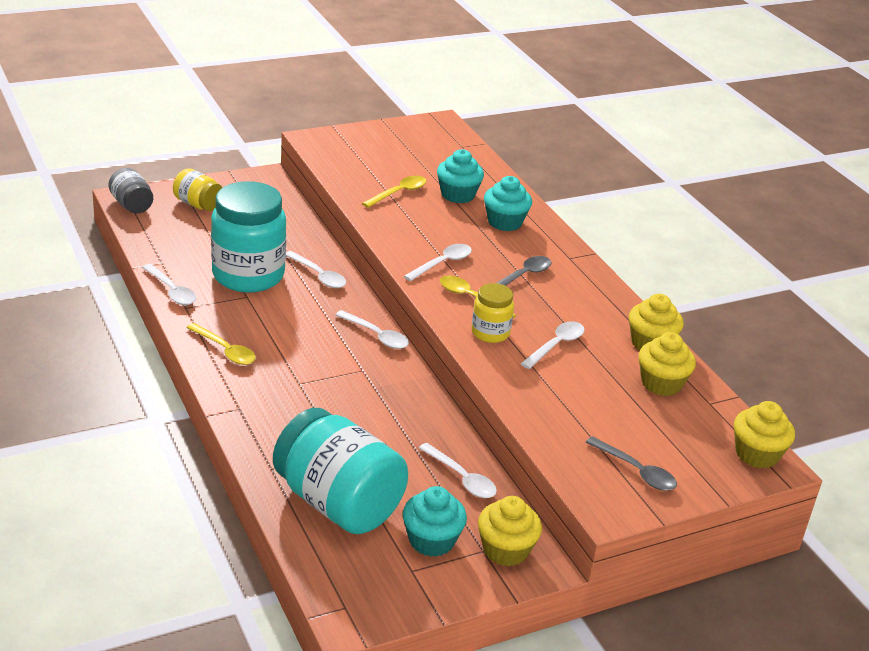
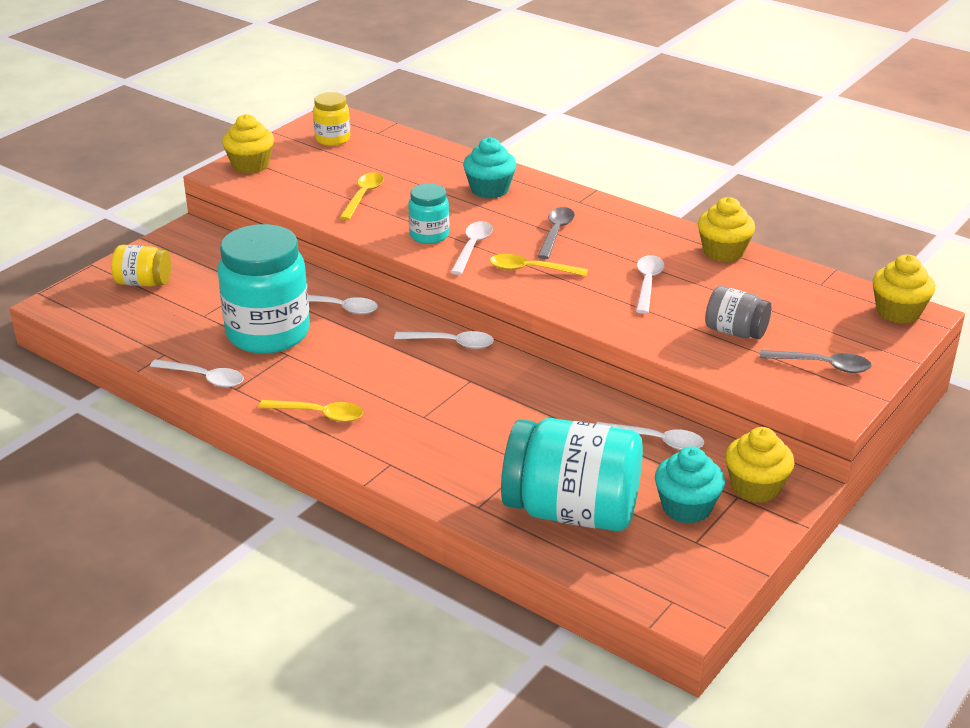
camera: 25 degrees left, 0 degrees up
(132, 205) = (72, 308): grey jar -> grey jar (735, 332)
(418, 242) = (429, 235): none -> turquoise jar
(458, 195) = (420, 179): turquoise cupcake -> none
(490, 333) = (580, 294): yellow jar -> yellow jar (332, 139)
(661, 383) = (766, 283): yellow cupcake -> yellow cupcake (250, 165)

